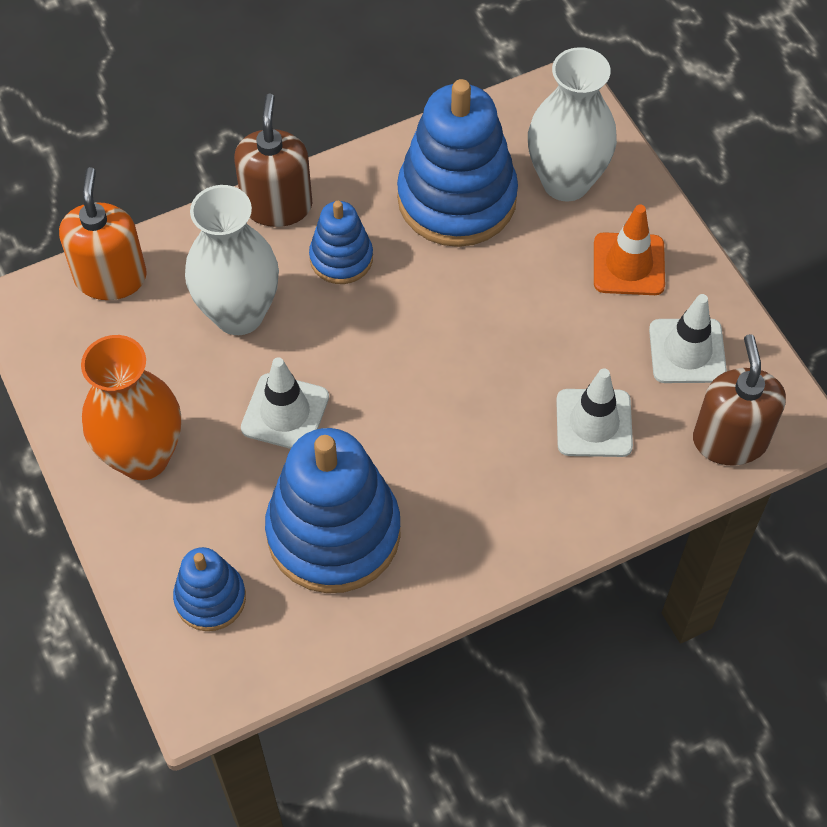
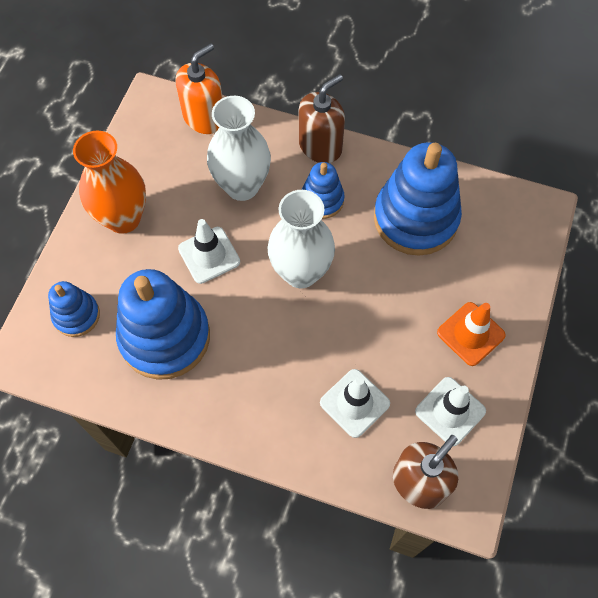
camera: 45 degrees right, 5 degrees up
(566, 182) = (485, 258): white vase -> white vase (301, 272)

